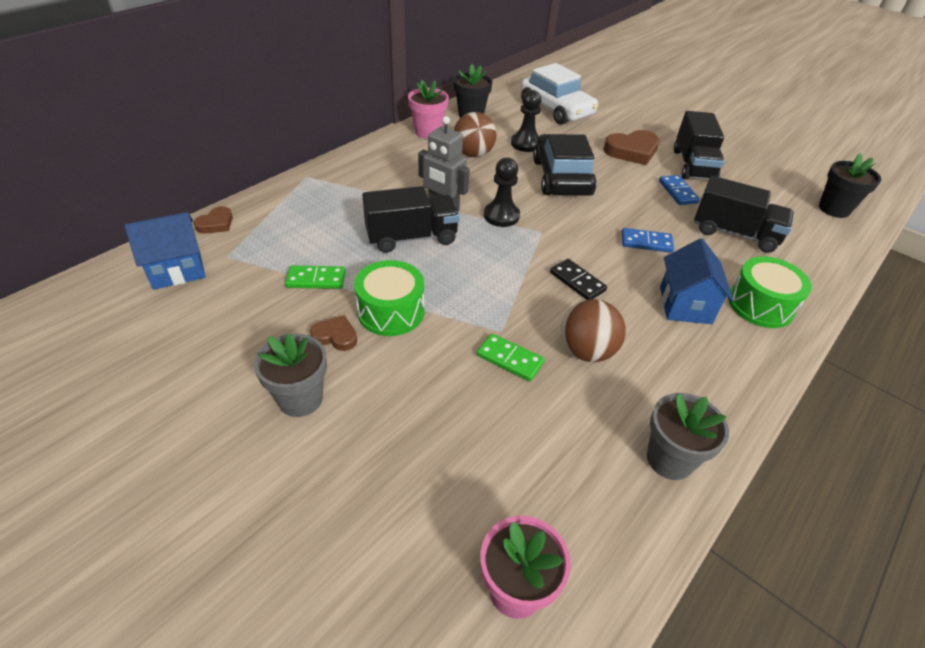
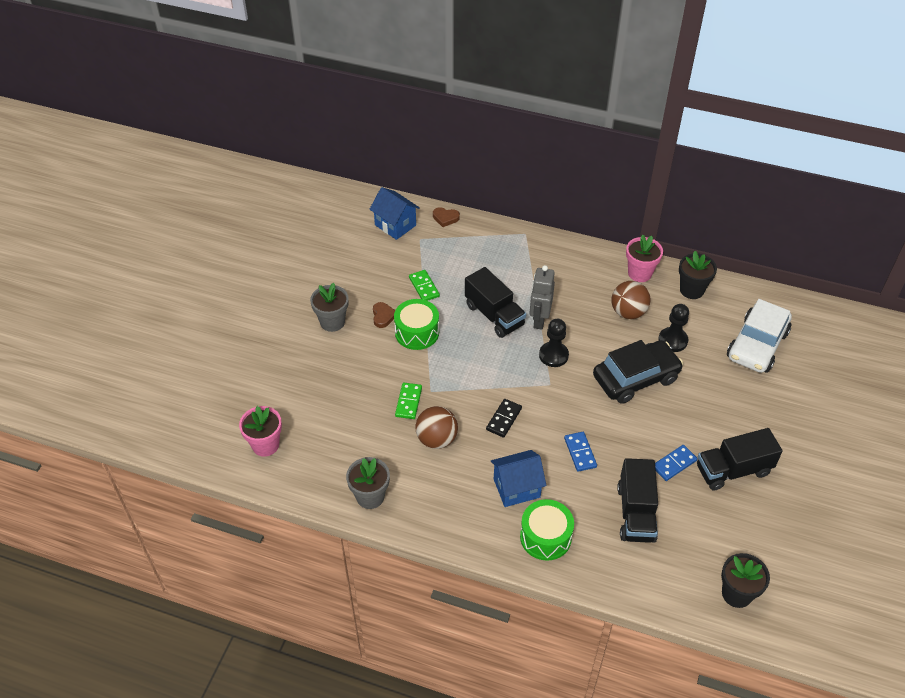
camera: 70 degrees right, 5 degrees up
(632, 151) = (722, 418): brown heart -> none

